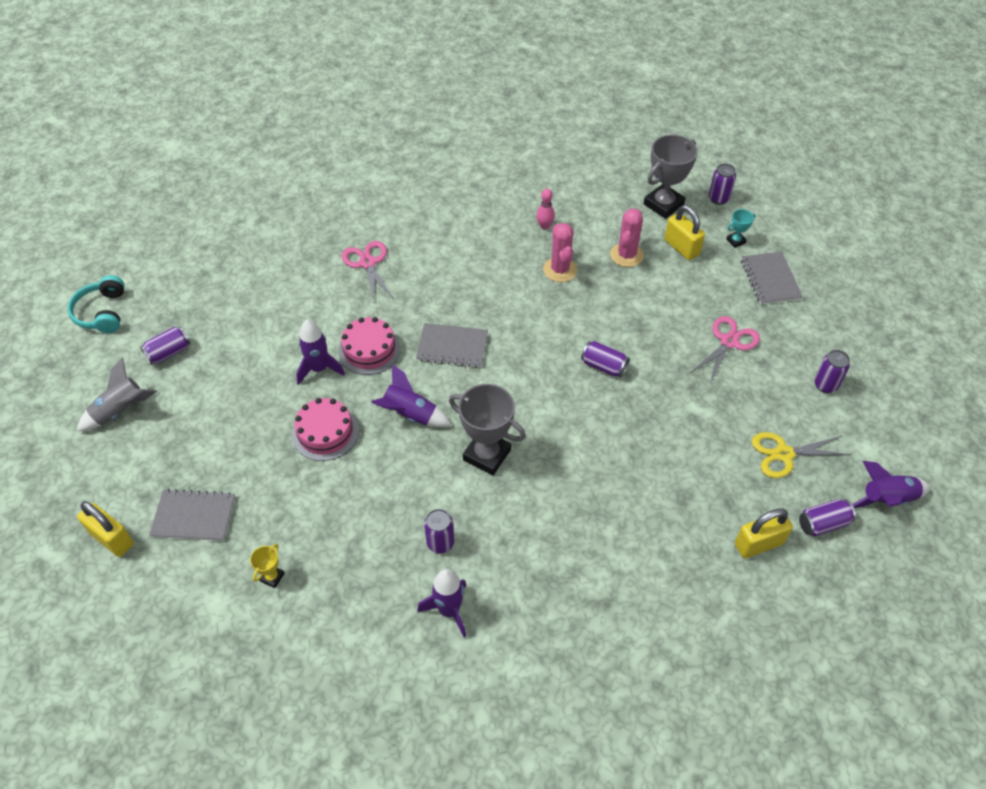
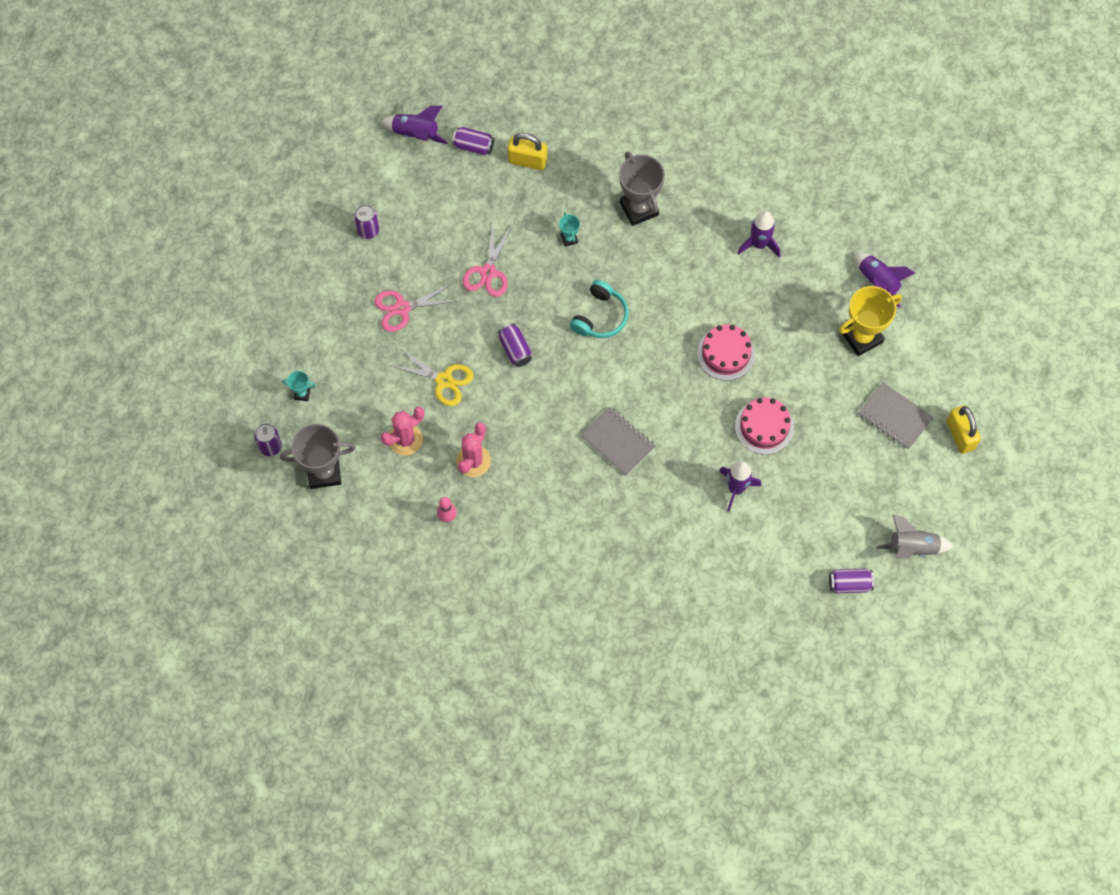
camera: 145 degrees left, 15 degrees up
(102, 312) = (888, 668): turquoise headphones -> turquoise headphones (600, 316)
(272, 577) = (862, 337): yellow trophy -> yellow trophy, size x2.14
(368, 263) = (630, 576): pink scissors -> pink scissors (488, 272)
(369, 350) = (685, 481): pink cake -> pink cake (726, 353)
(410, 414) = (691, 402): purple rocket -> purple rocket (878, 282)
(440, 543) = (735, 291): purple can -> none
(487, 455) = (658, 334): grey trophy -> grey trophy (639, 208)
(645, 491) = (569, 239): none -> turquoise trophy
(681, 247) = (353, 417): yellow padlock -> none
(770, 279) = (313, 340): grey notebook -> none
(784, 454) = (451, 203): yellow scissors -> yellow scissors (444, 380)

